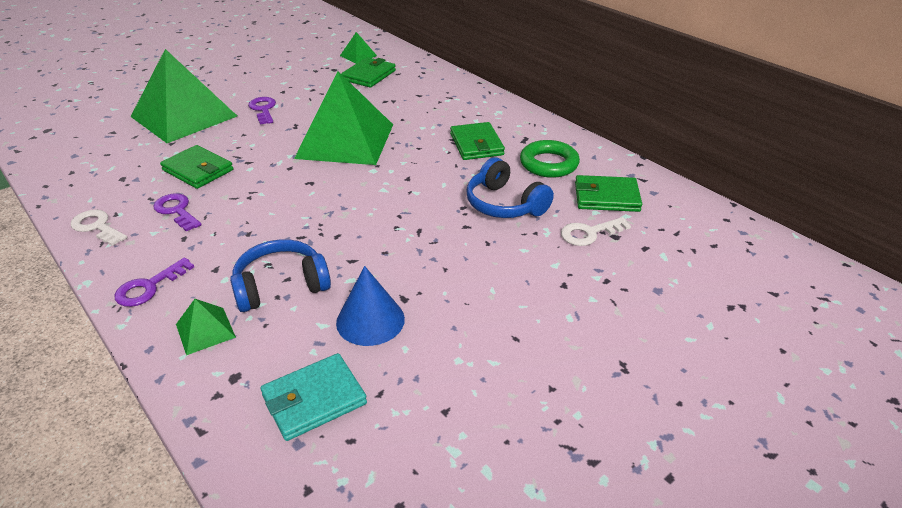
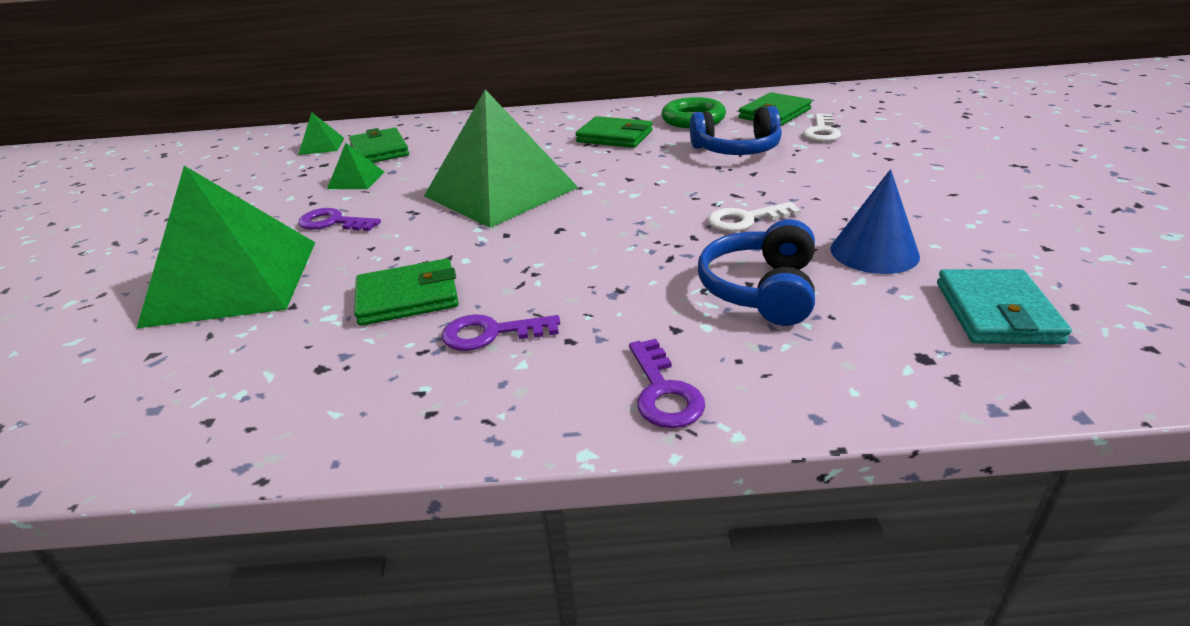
camera: 50 degrees left, 5 degrees down
(97, 227) = (433, 417): white key -> white key (745, 219)
(205, 330) = (810, 361): green pyramid -> green pyramid (356, 180)

